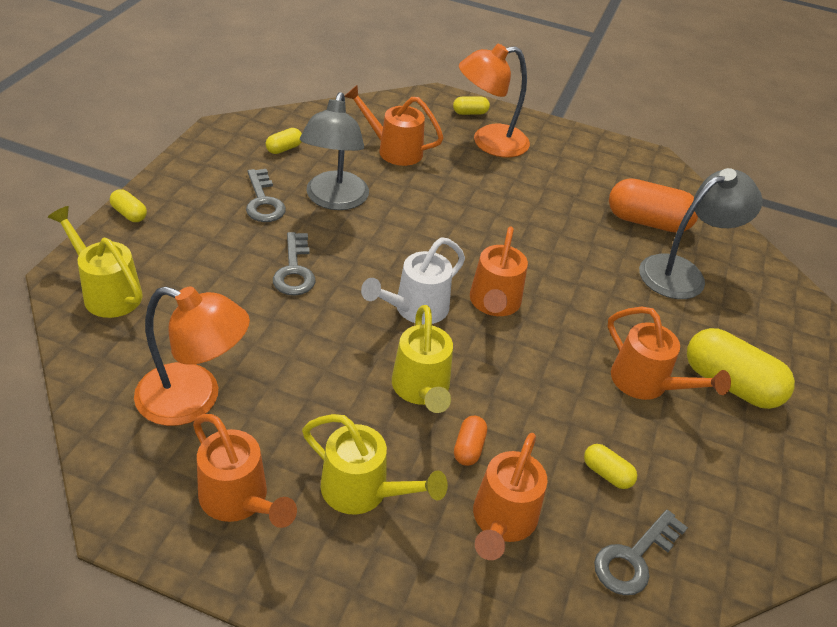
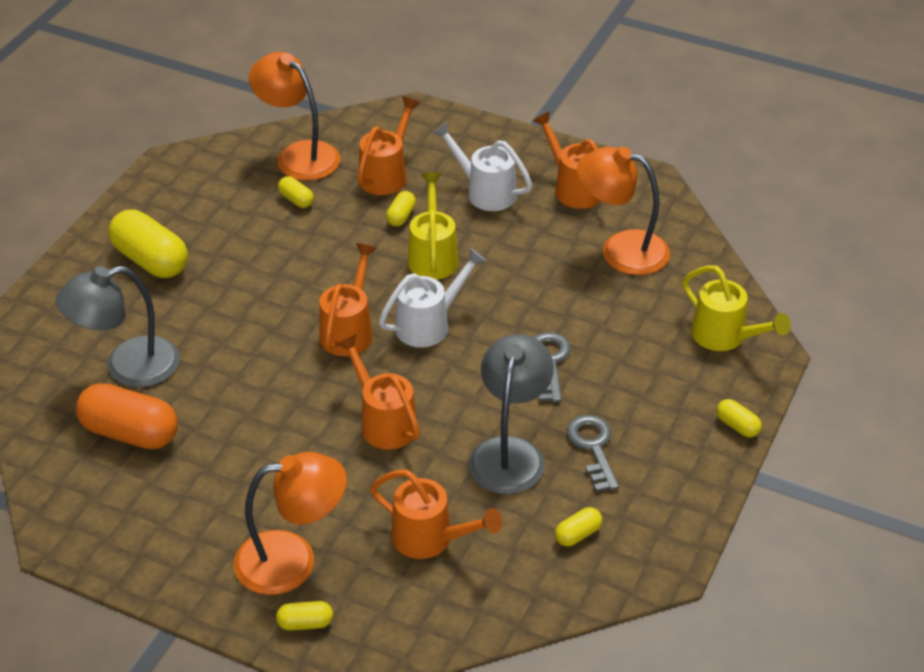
camera: 170 degrees left, 0 degrees up
(363, 491) = (485, 192): yellow watering can -> white watering can
(468, 448) = (401, 216): orange capsule -> yellow capsule
(634, 558) = (298, 155): grey key -> orange lamp
(646, 384) = (230, 260): orange watering can -> orange watering can (384, 422)

